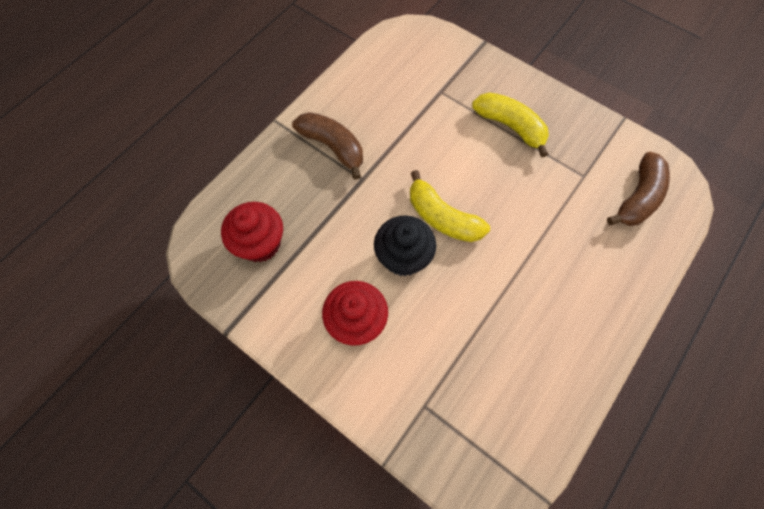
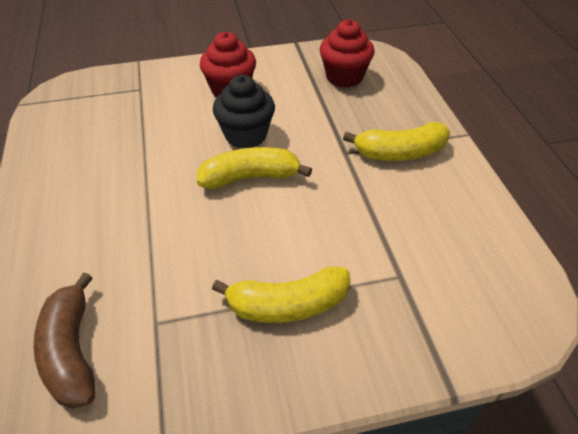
camera: 130 degrees right, 20 degrees down
(333, 147) = (400, 153): brown banana -> yellow banana

